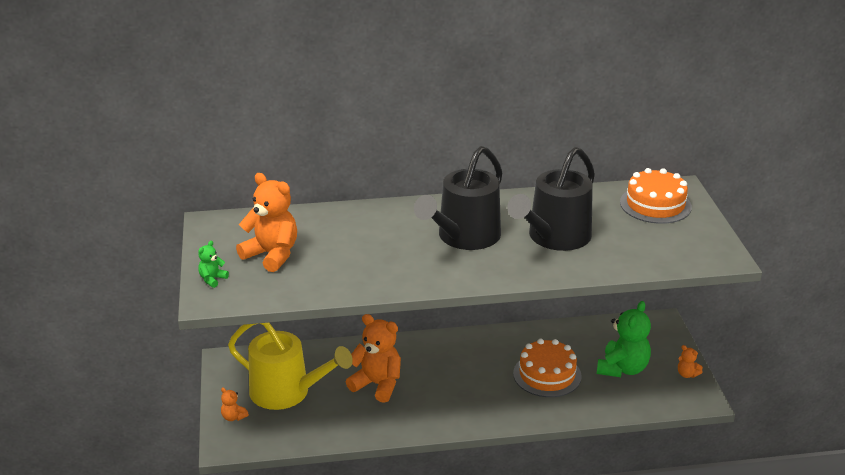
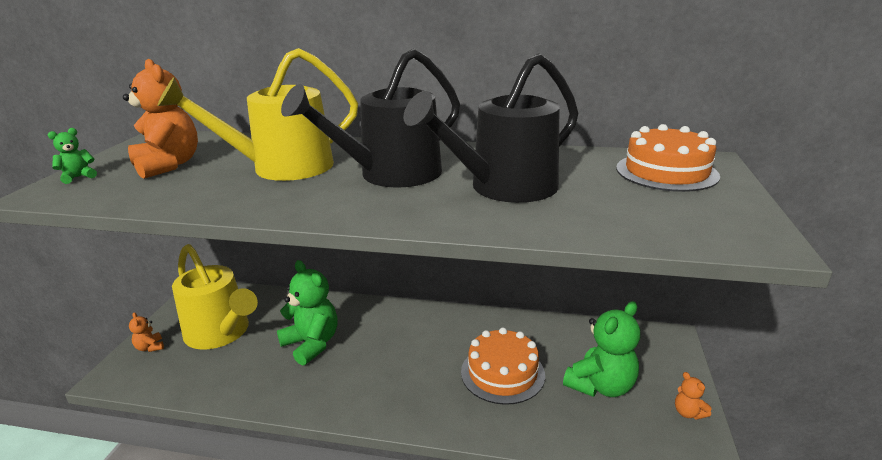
camera: 20 degrees right, 5 degrees down
(372, 243) = (282, 168): none -> yellow watering can
(377, 385) = (312, 344): orange teddy bear -> green teddy bear

